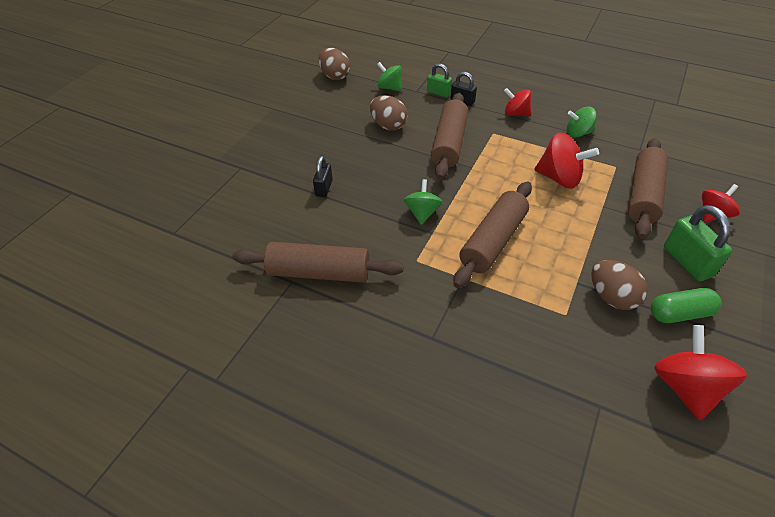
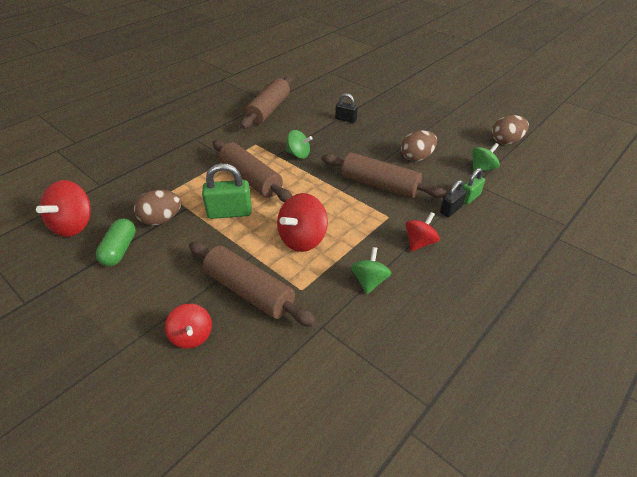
camera: 105 degrees right, 5 degrees down
(685, 387) = (74, 225): red spinning top -> red spinning top turned 90 degrees clockwise
(687, 261) = (156, 281): green padlock -> green padlock (229, 212)

